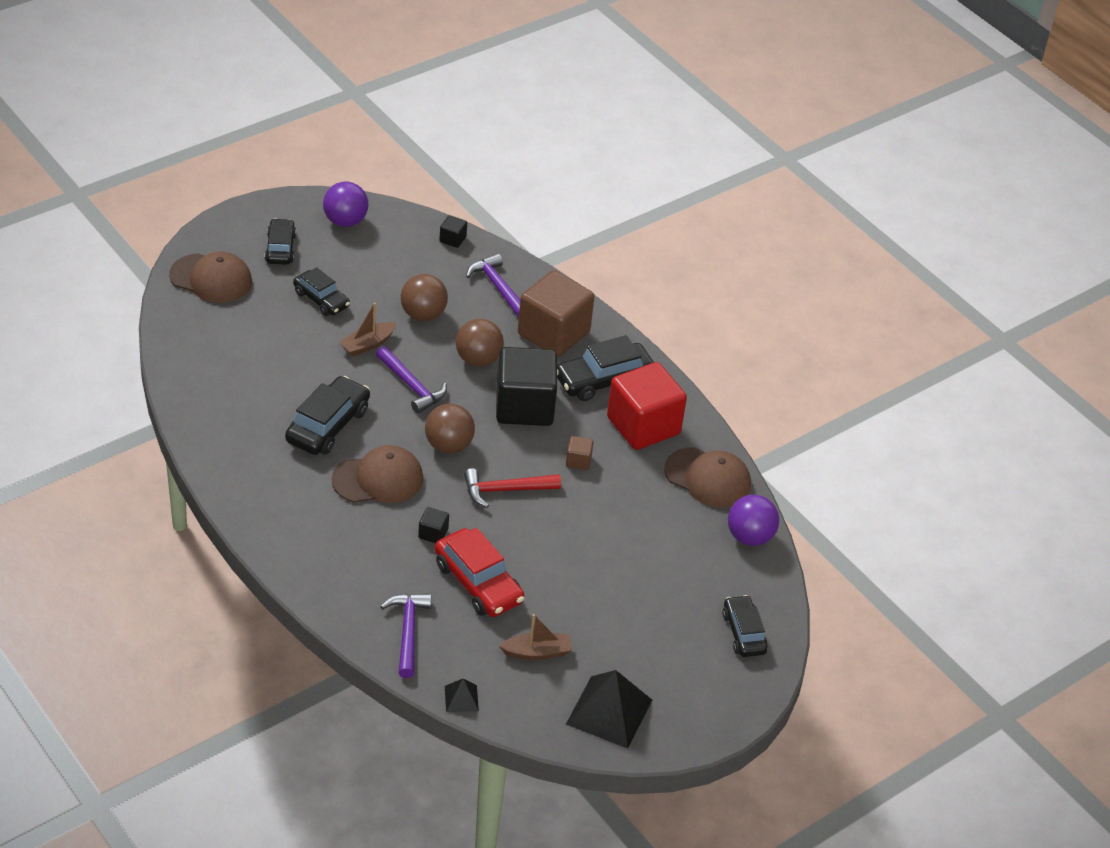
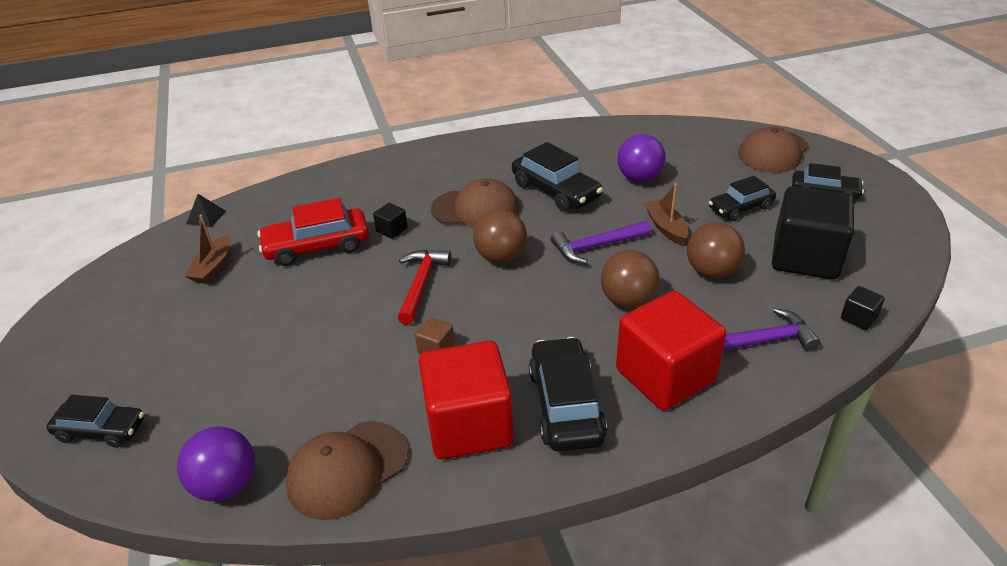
camera: 115 degrees right, 5 degrees down
(345, 221) = (880, 239): purple ball -> purple ball (639, 178)
(378, 479) = (475, 209): brown cap -> brown cap turned 90 degrees counterclockwise
(408, 631) = (294, 201): purple hammer -> none
(524, 406) = (540, 322): black cube -> black cube (805, 258)
(553, 333) = (665, 375): brown cube -> red cube
(609, 712) = (111, 298): black pyramid -> none

